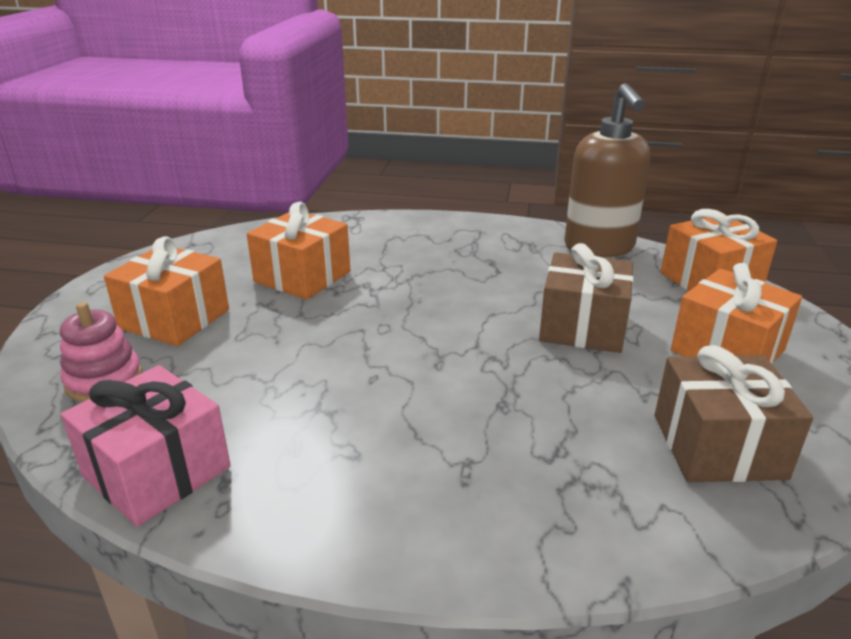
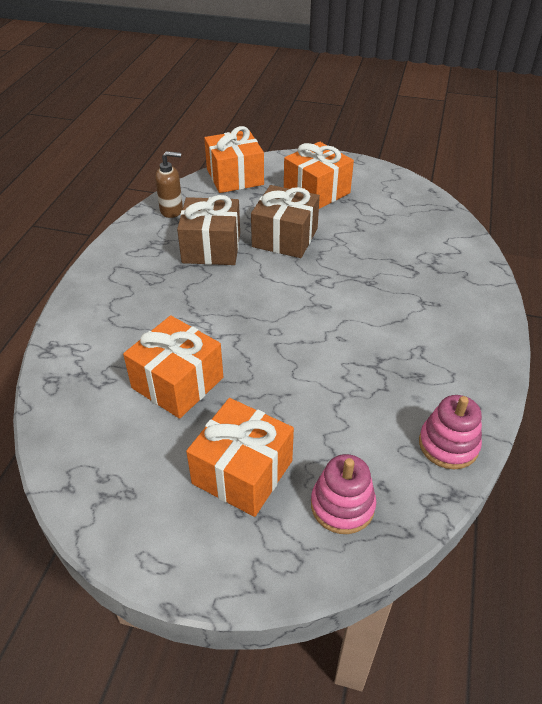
camera: 85 degrees left, 15 degrees up
(157, 471) = (448, 444): pink gift -> pink stacking toy
(599, 247) = (172, 210): brown soap dispenser -> brown soap dispenser, size x0.52
(718, 446) = (401, 216): brown gift -> brown gift (211, 248)

